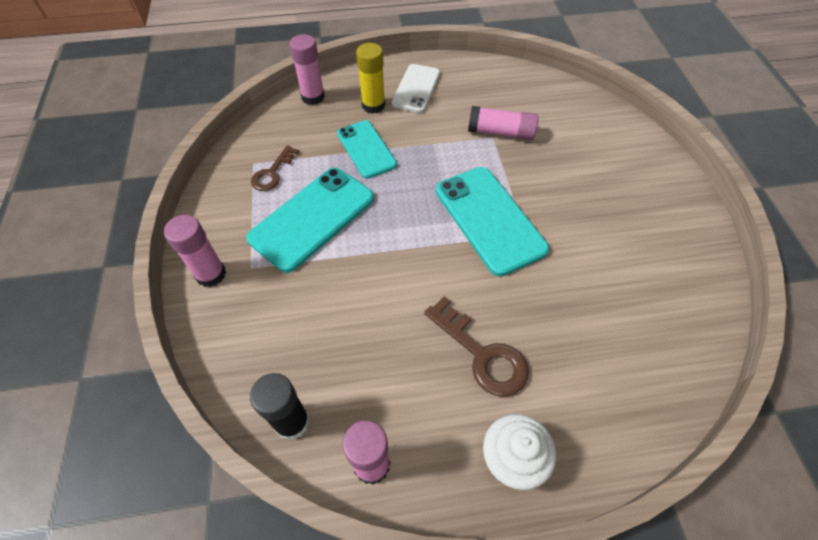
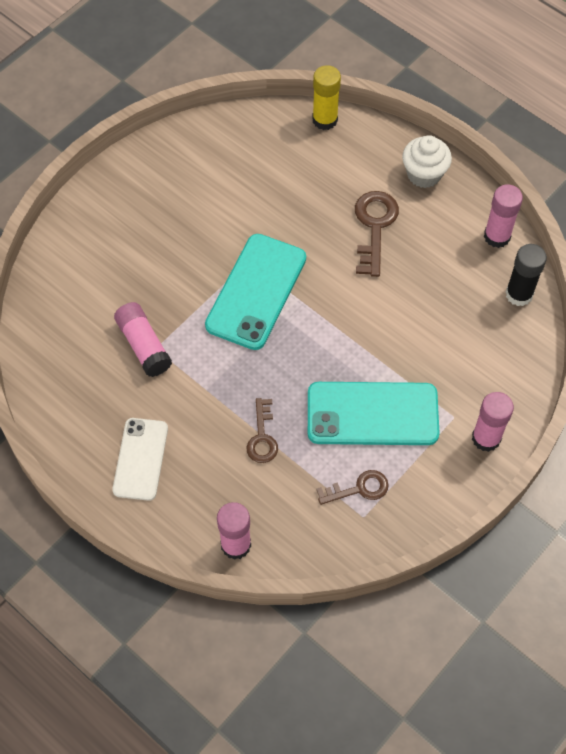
camera: 130 degrees left, 5 degrees up
(366, 149) = (262, 437): turquoise phone -> brown key
(373, 105) = (199, 478): yellow glue stick -> yellow glue stick (325, 120)
(416, 88) = (140, 459): white phone -> white phone turned 60 degrees counterclockwise

